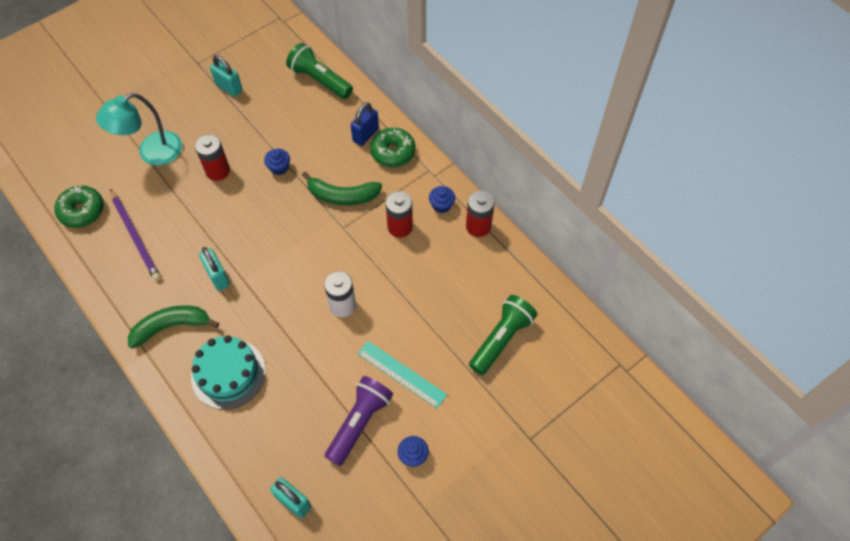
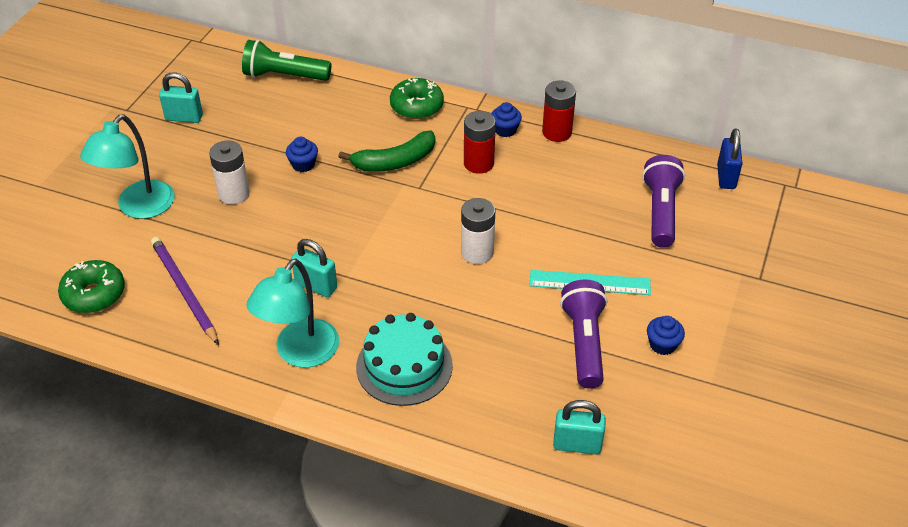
camera: 30 degrees left, 15 degrees down
(135, 237) = (184, 291): purple pencil -> purple pencil turned 150 degrees counterclockwise
(171, 326) = (300, 353): green banana -> turquoise lamp
(218, 171) = (234, 194): red battery -> white battery
(365, 135) = (375, 103): blue padlock -> blue padlock (726, 177)
(501, 339) = (660, 212): green flashlight -> purple flashlight

